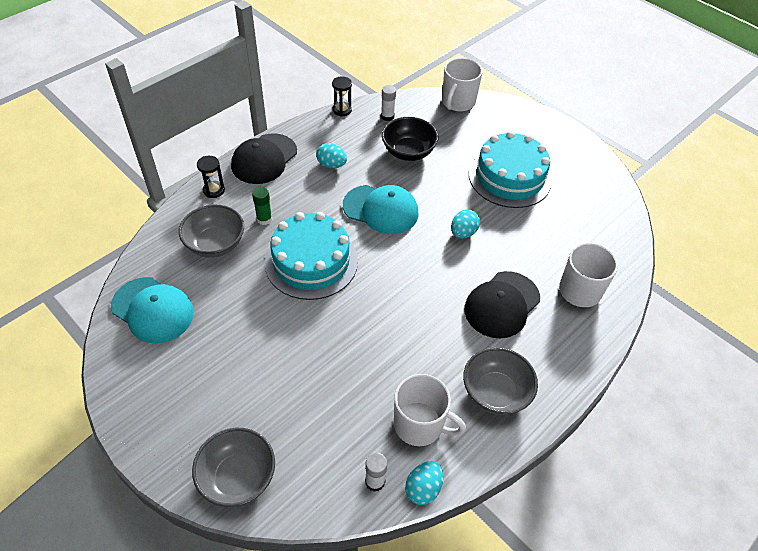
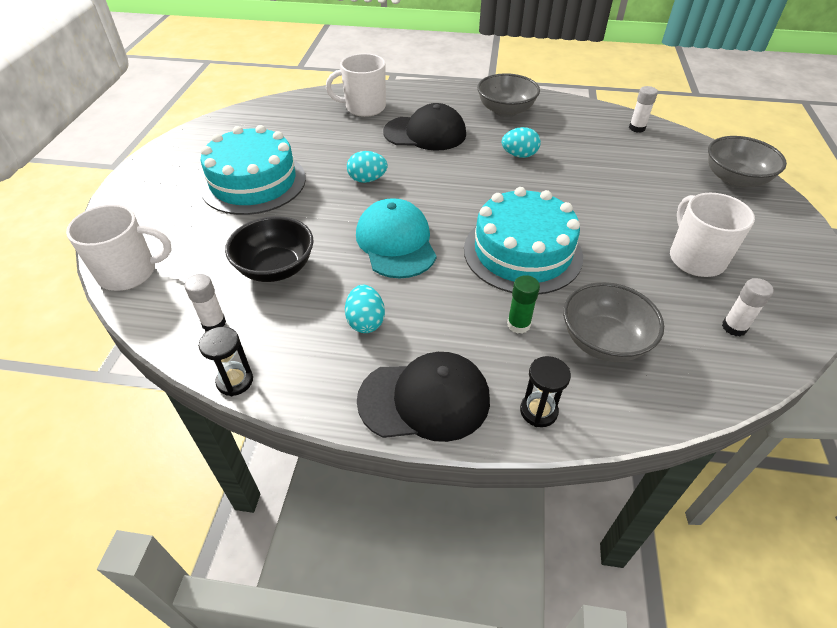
camera: 125 degrees left, 5 degrees down
(153, 310) = (734, 327): turquoise cap -> white glue stick
(420, 425) = (574, 128): white mug -> white mug (695, 258)
(423, 488) = (610, 111): turquoise egg -> turquoise egg (519, 155)

